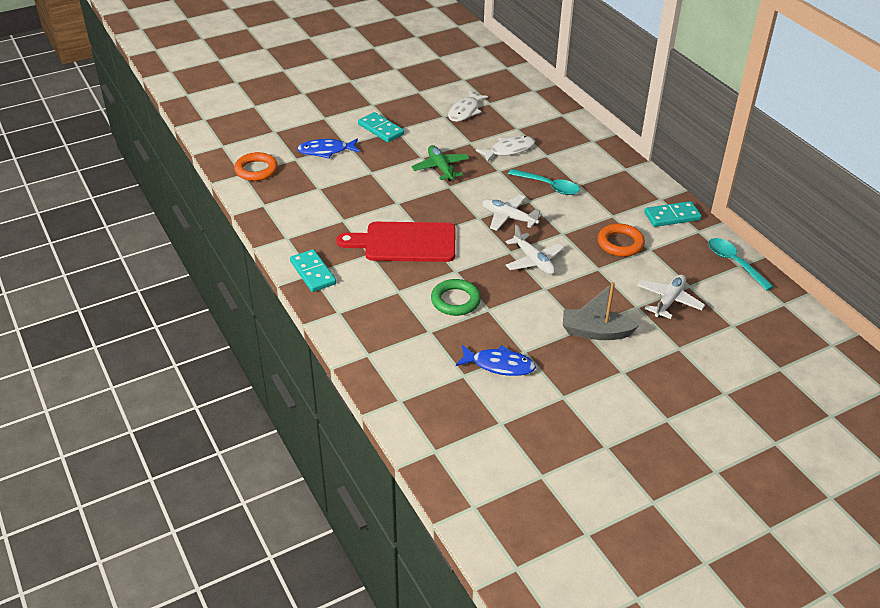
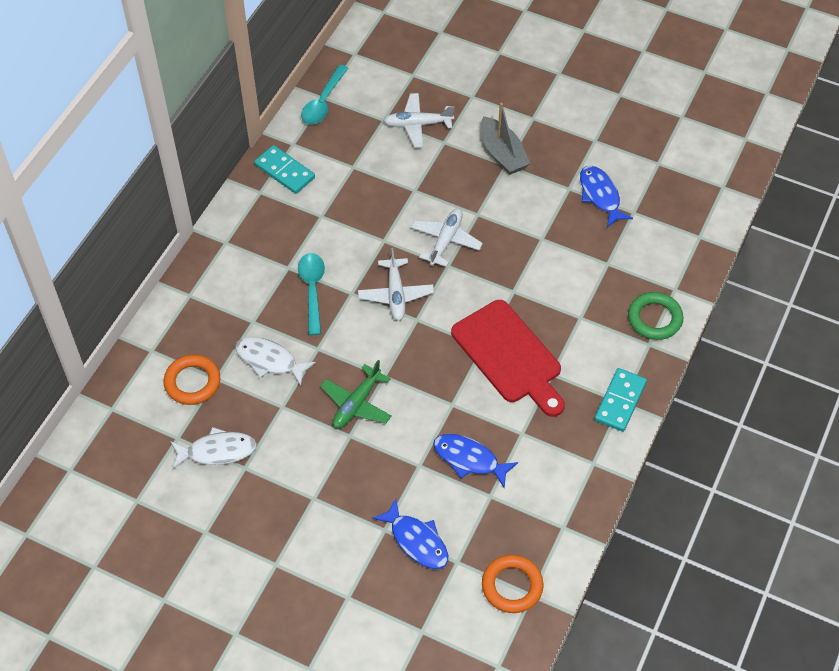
camera: 125 degrees left, 15 degrees up
(351, 191) = (469, 459): none -> blue fish
(381, 129) = (326, 515): turquoise domino -> none
(455, 301) = (553, 267): green ring -> green ring (654, 318)
(620, 243) = (362, 191): orange ring -> orange ring (192, 382)

